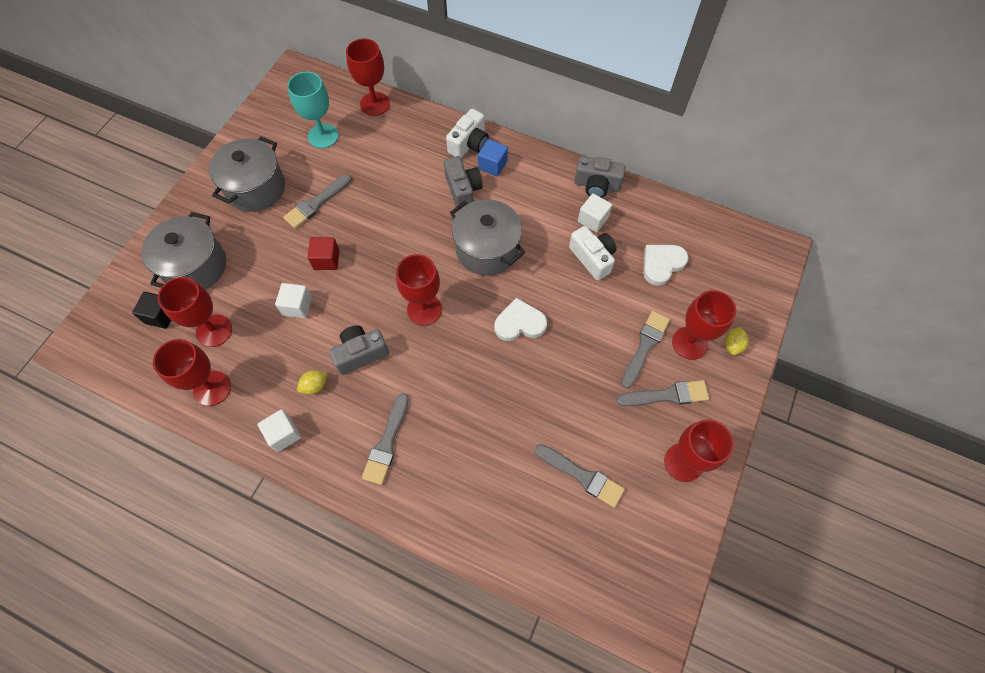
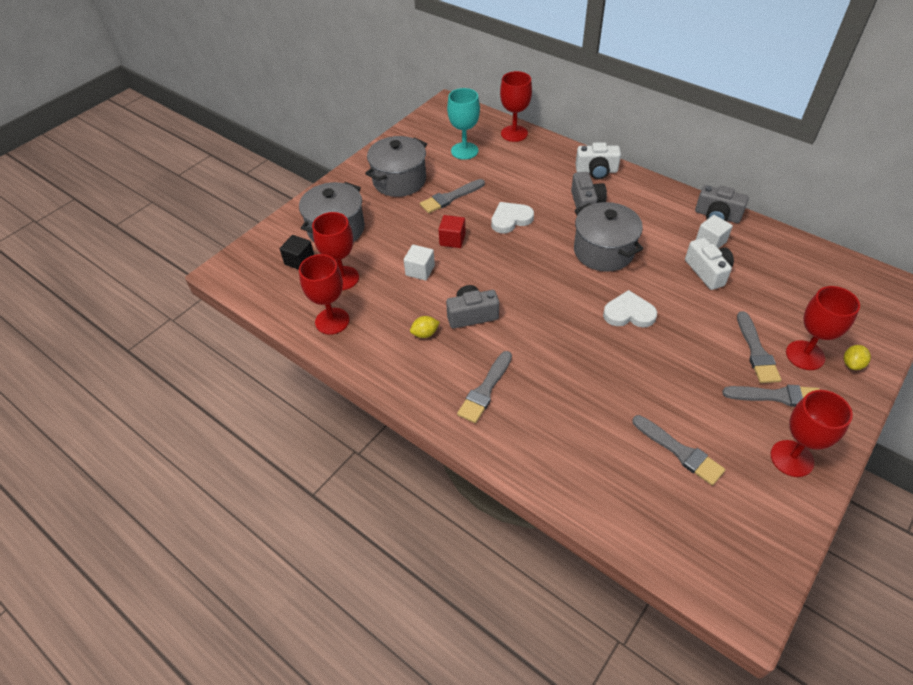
camera: 15 degrees right, 15 degrees down
(284, 434) = (389, 367): white cube -> none
(424, 309) = (537, 289): red goblet -> none
(469, 144) = (596, 171): white camera -> white camera turned 45 degrees clockwise
(492, 165) = (617, 189): blue cube -> none
(645, 346) = (756, 351): grey brush -> grey brush turned 135 degrees clockwise
(662, 264) = (779, 286): white heart -> white heart (510, 219)

